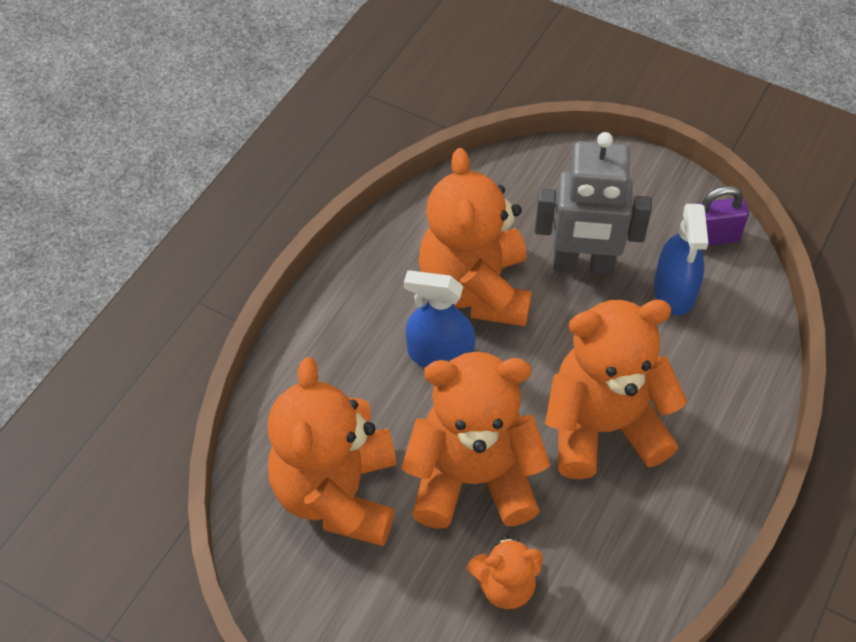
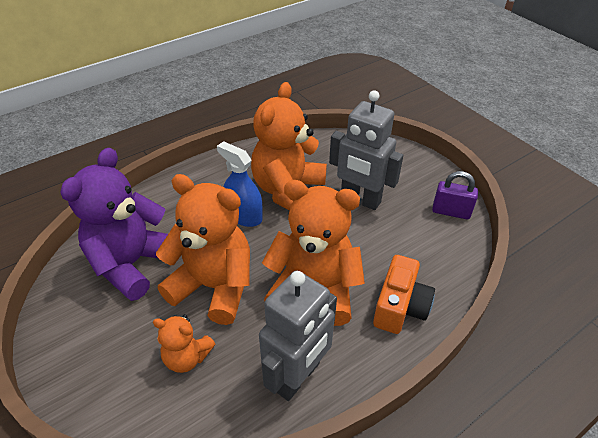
camera: 25 degrees right, 10 degrees down
(337, 494) = (132, 264): orange teddy bear -> purple teddy bear
(651, 548) = (297, 377): none -> grey robot
(674, 291) = (409, 232): blue spray bottle -> none
(719, 405) = (400, 307): none -> orange camera

